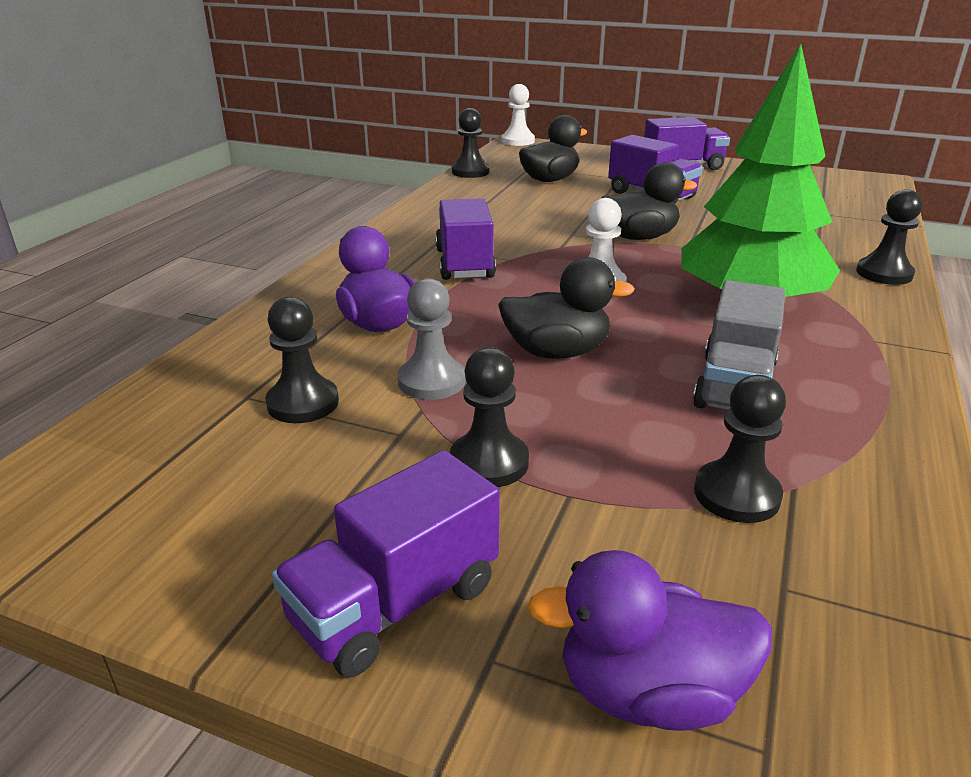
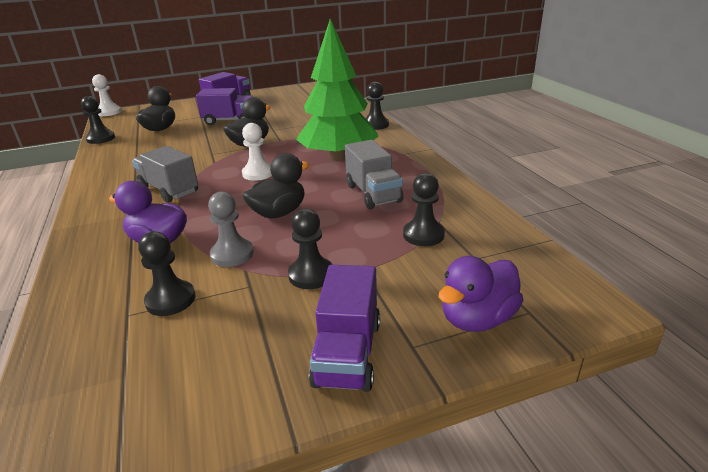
camera: 40 degrees left, 0 degrees up
(464, 264) = (169, 190): purple truck -> grey truck

